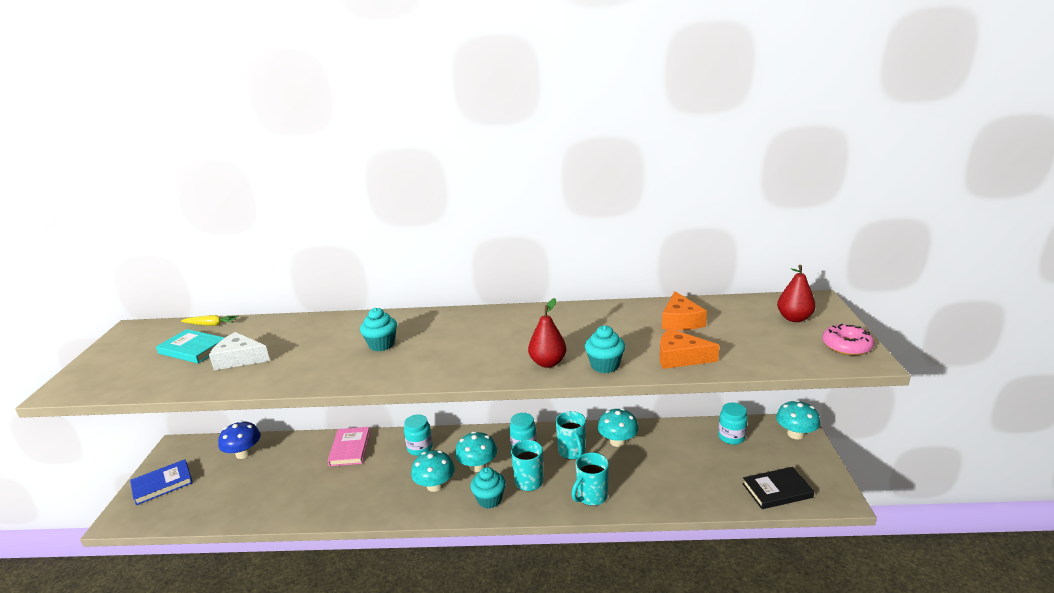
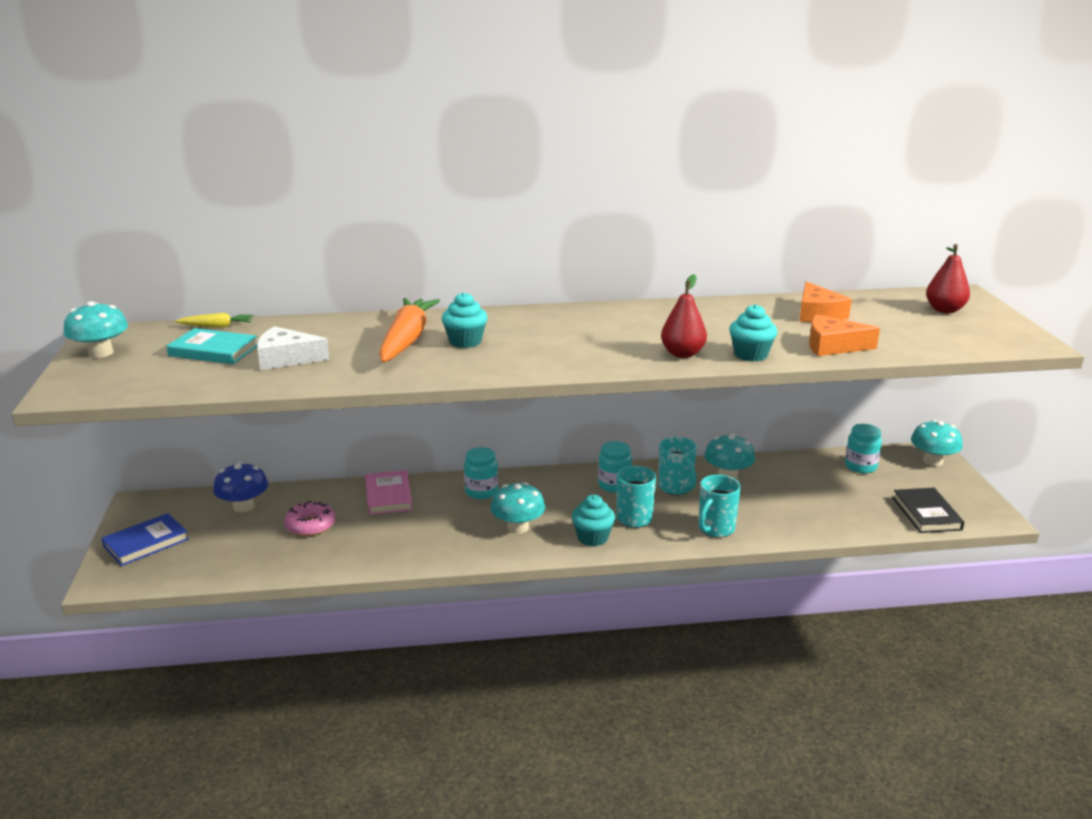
camera: 10 degrees left, 0 degrees up
(338, 342) = (407, 340): none -> orange carrot
(477, 466) = (564, 506): turquoise mushroom -> turquoise mushroom (101, 353)
(777, 490) = (926, 514): black book -> black book turned 75 degrees counterclockwise
(846, 346) = (1010, 333): pink donut -> pink donut (310, 525)

